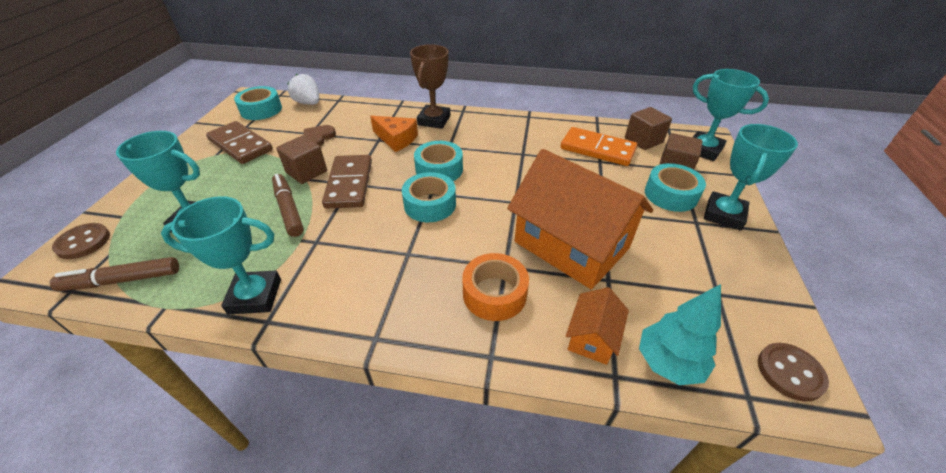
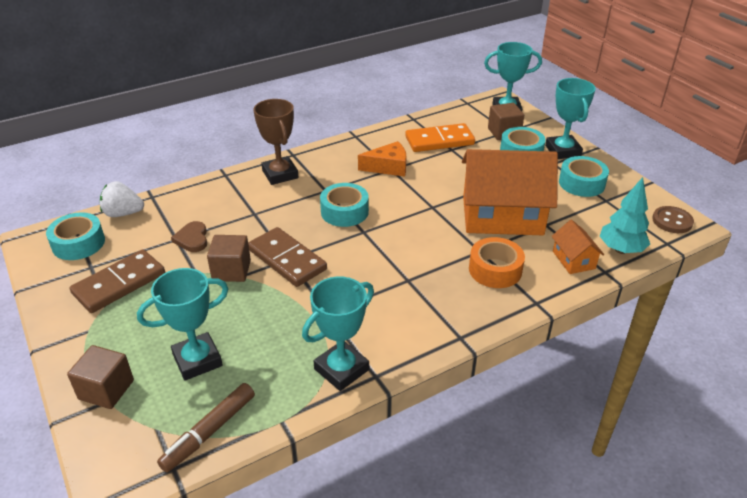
camera: 40 degrees left, 5 degrees down
(83, 242) = (109, 438): brown button -> none
(241, 145) = (119, 284): brown domino -> brown domino turned 45 degrees counterclockwise
(289, 209) = (266, 304): brown marker -> none
(396, 139) = (271, 205): orange cheese -> orange cheese (388, 167)
(430, 204) = (375, 240): turquoise tape -> turquoise tape (581, 183)
(643, 140) = (462, 120): brown cube -> brown cube (106, 389)

